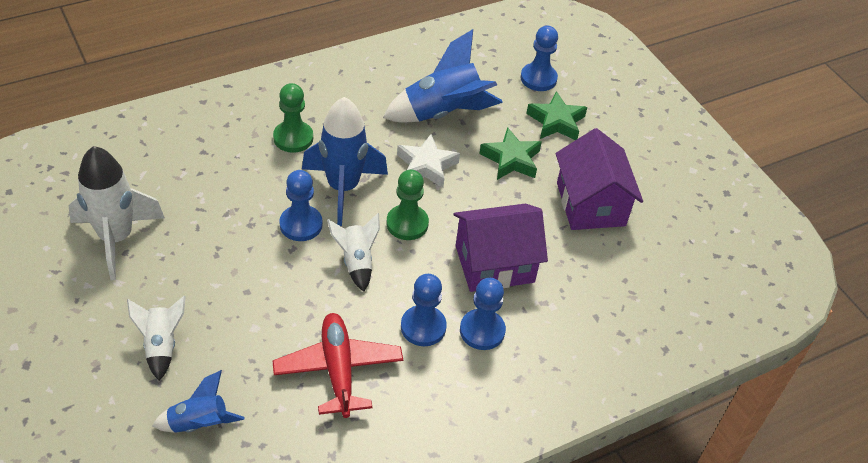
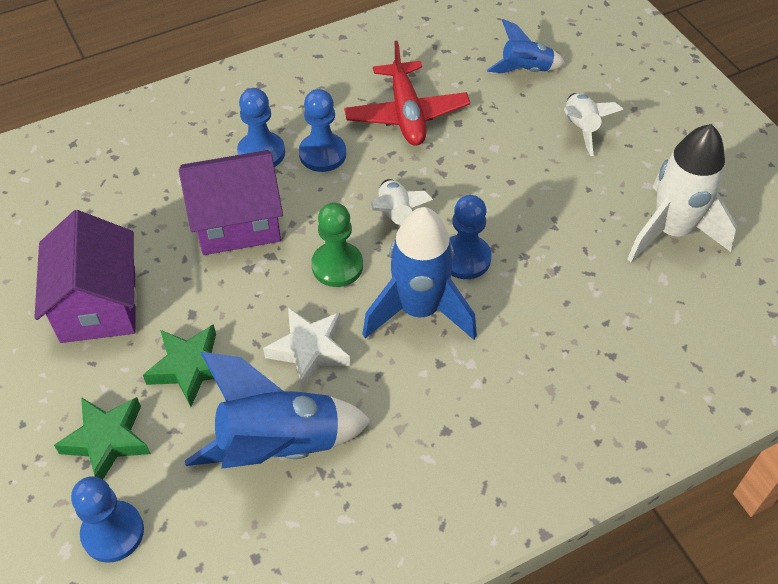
camera: 175 degrees left, 5 degrees up
(293, 138) = (496, 385): green pawn -> none

